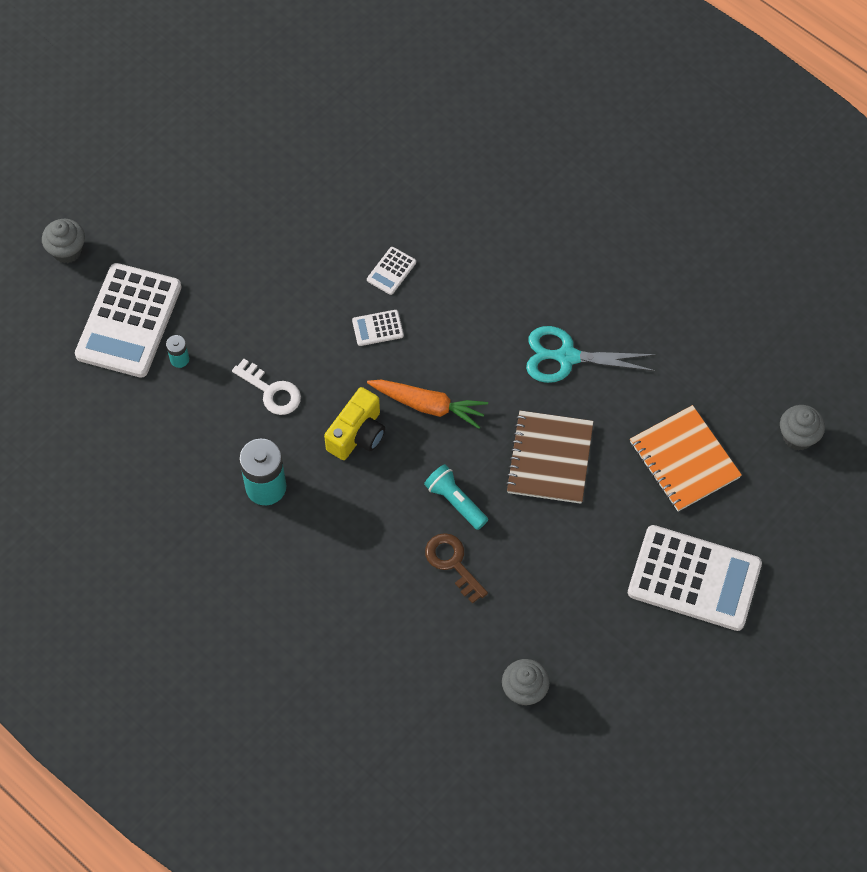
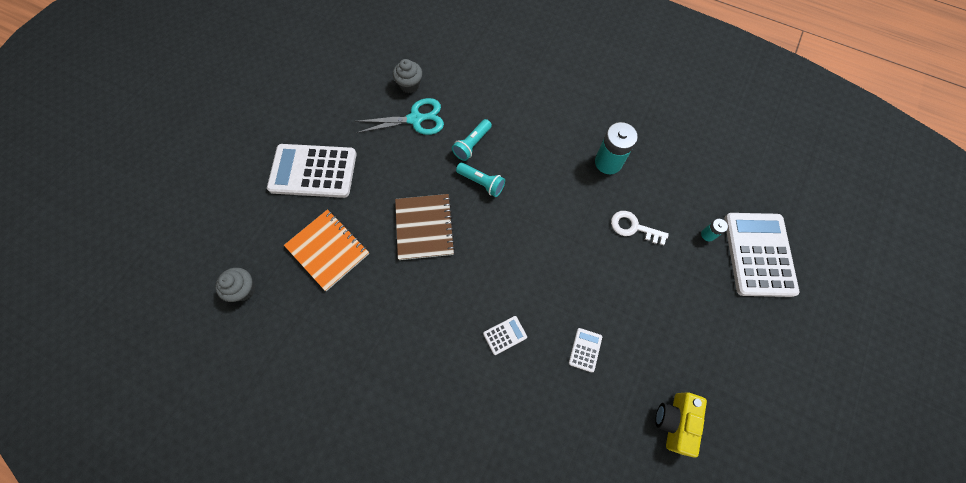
camera: 165 degrees right, 5 degrees up
(67, 250) = (837, 300): grey cupcake -> none
(357, 434) = (562, 211): yellow camera -> yellow camera (674, 421)
(377, 328) = (577, 296): white calculator -> white calculator (505, 335)
(428, 405) = (520, 245): orange carrot -> none
(452, 563) = (472, 144): brown key -> turquoise flashlight
(567, 357) = (428, 310): turquoise scissors -> turquoise scissors (415, 119)

